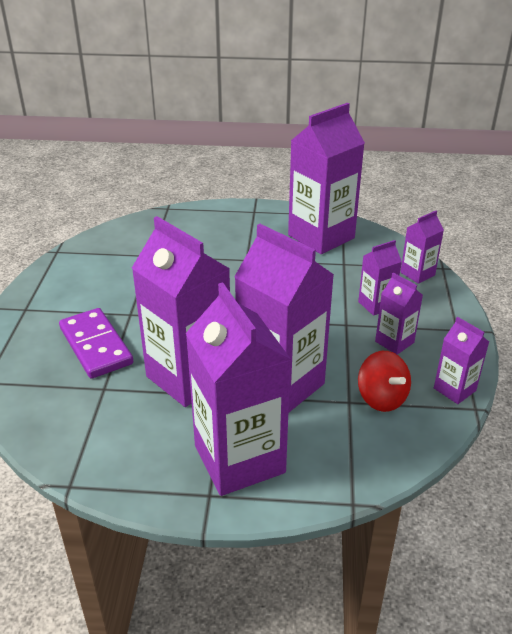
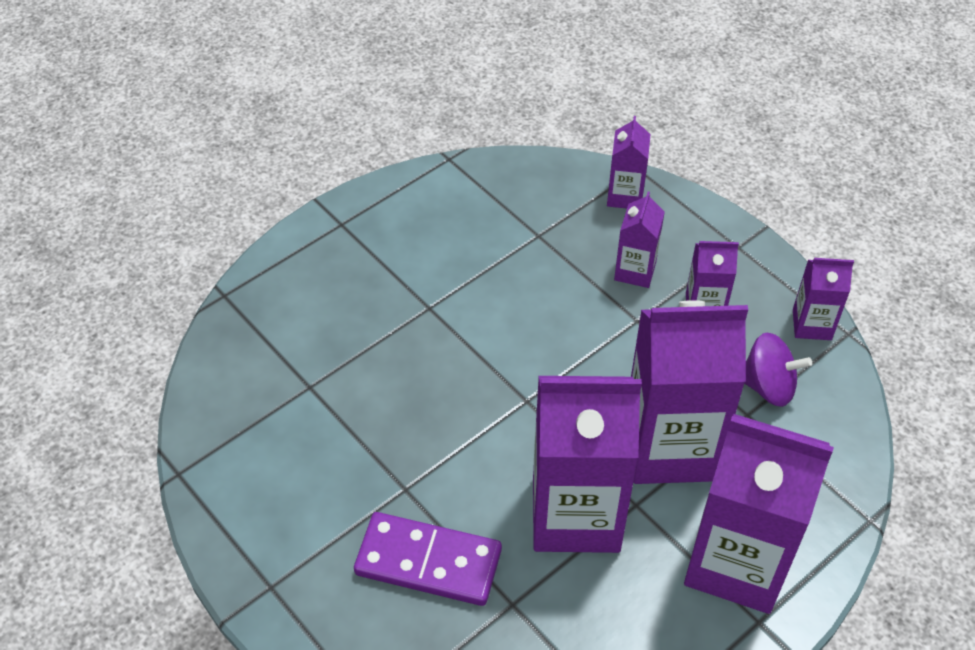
camera: 45 degrees left, 15 degrees up
(321, 236) = (467, 211): purple carton -> none
(381, 398) = (768, 386): red spinning top -> purple spinning top

